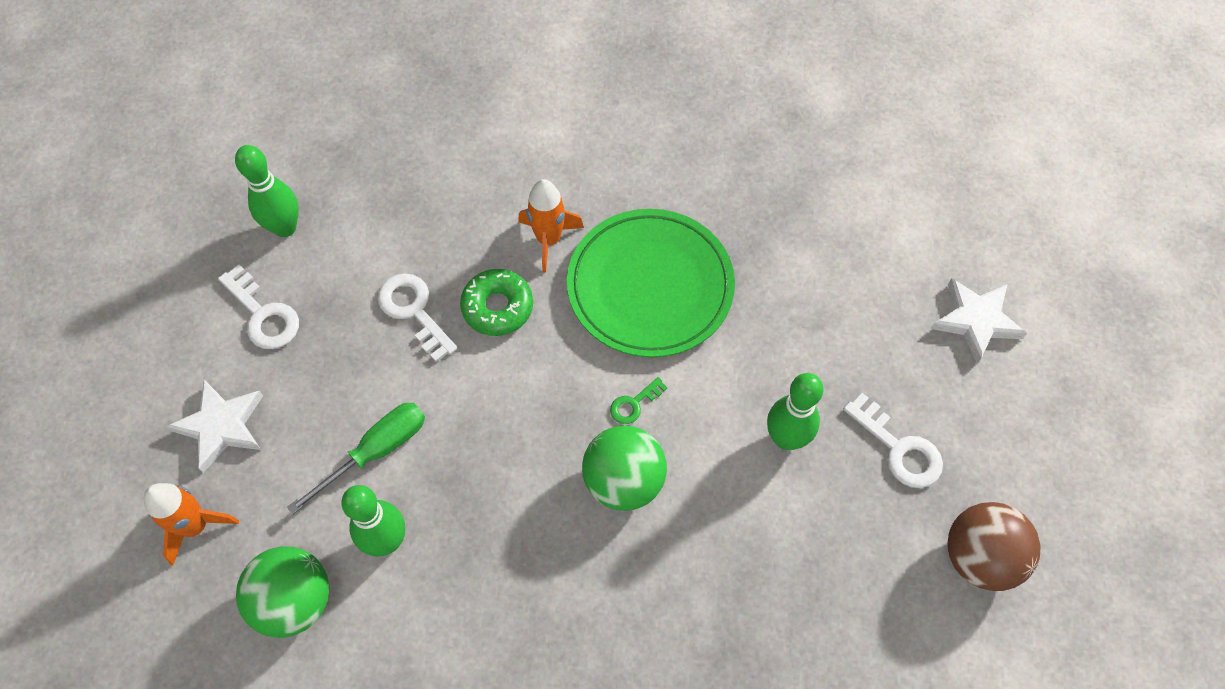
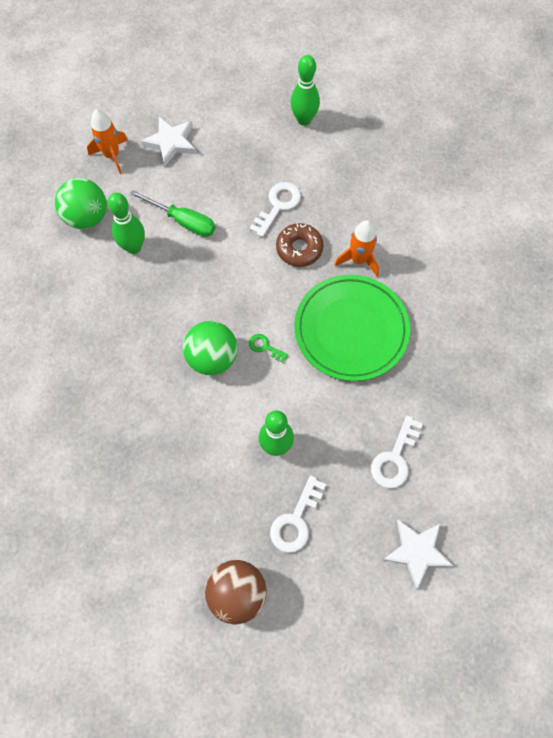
camera: 70 degrees right, 5 degrees up
(263, 315) = (244, 133): white key -> white key (395, 458)
(497, 307) = (299, 248): green donut -> brown donut

